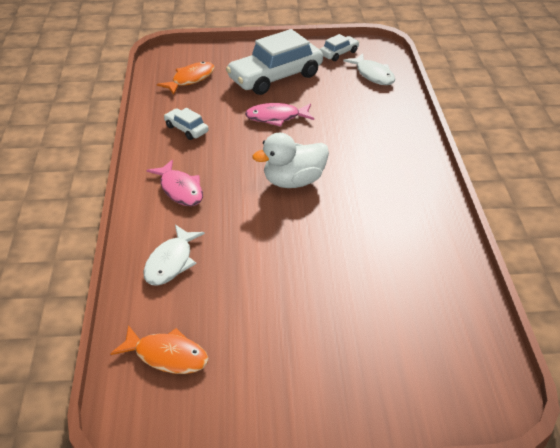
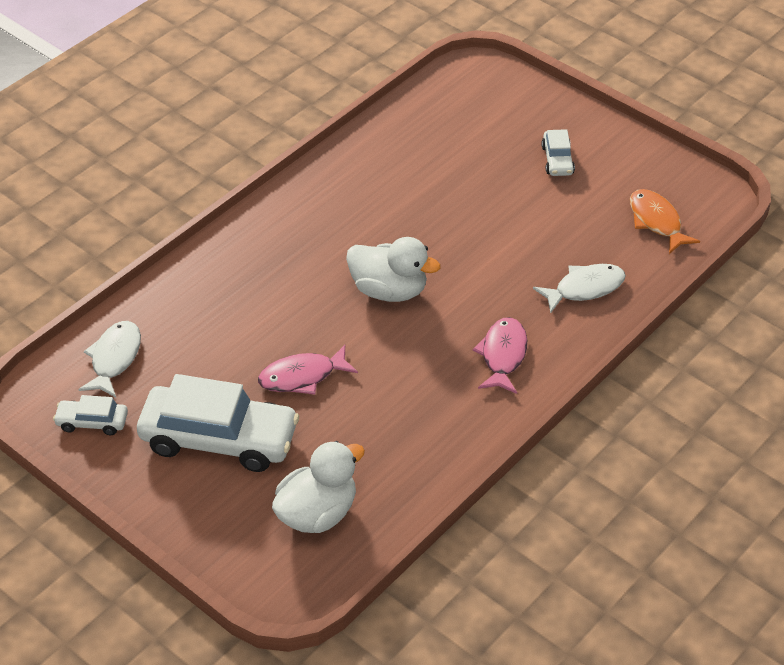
camera: 135 degrees left, 5 degrees up
(186, 129) = (413, 431): white car -> white car (557, 160)
(191, 79) = (317, 513): orange fish -> white duck
(276, 117) = (302, 377): pink fish -> pink fish turned 120 degrees clockwise

